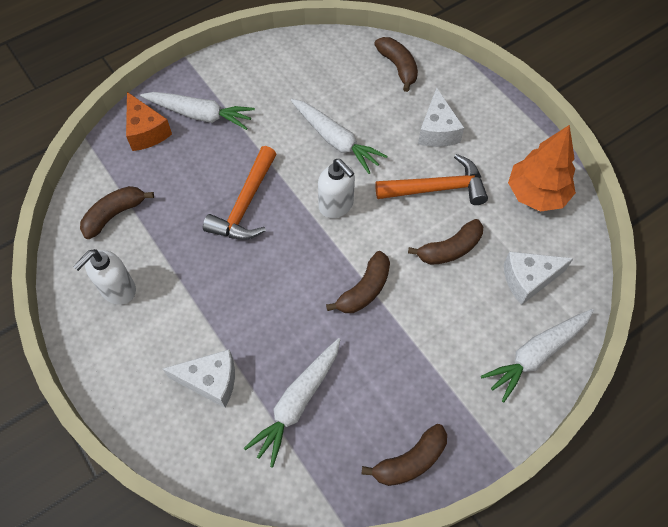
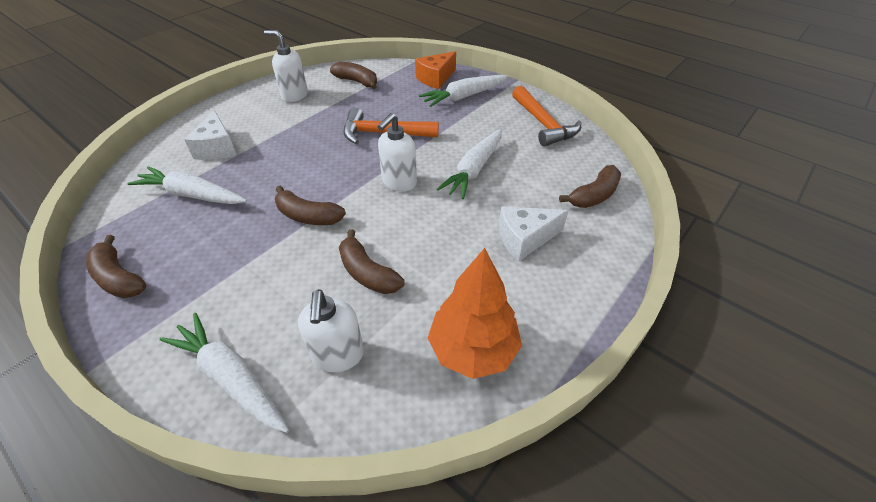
camera: 75 degrees right, 15 degrees down
(200, 115) = (464, 97): white carrot -> white carrot turned 60 degrees clockwise
(437, 188) = (445, 251): orange hammer -> orange hammer (543, 124)
(528, 280) = (338, 355): white cheese -> white soap dispenser

